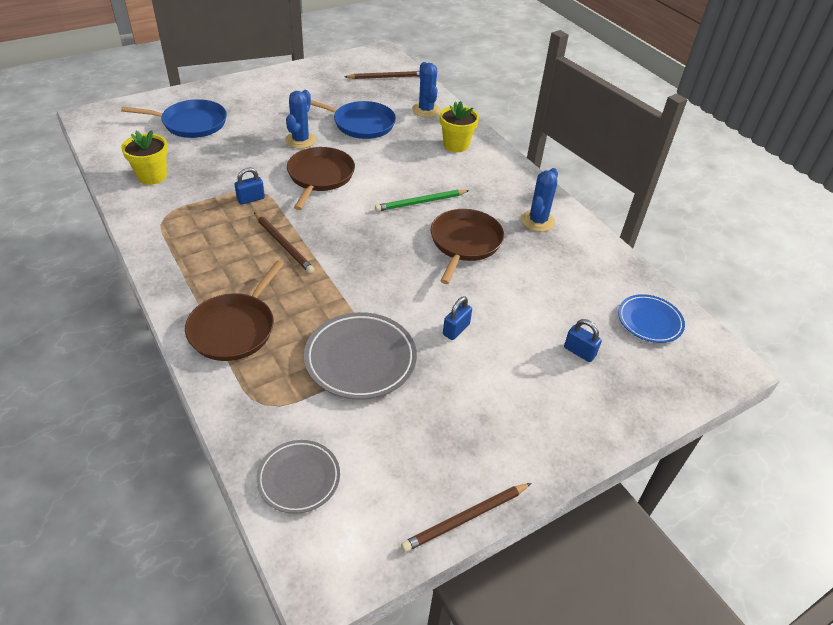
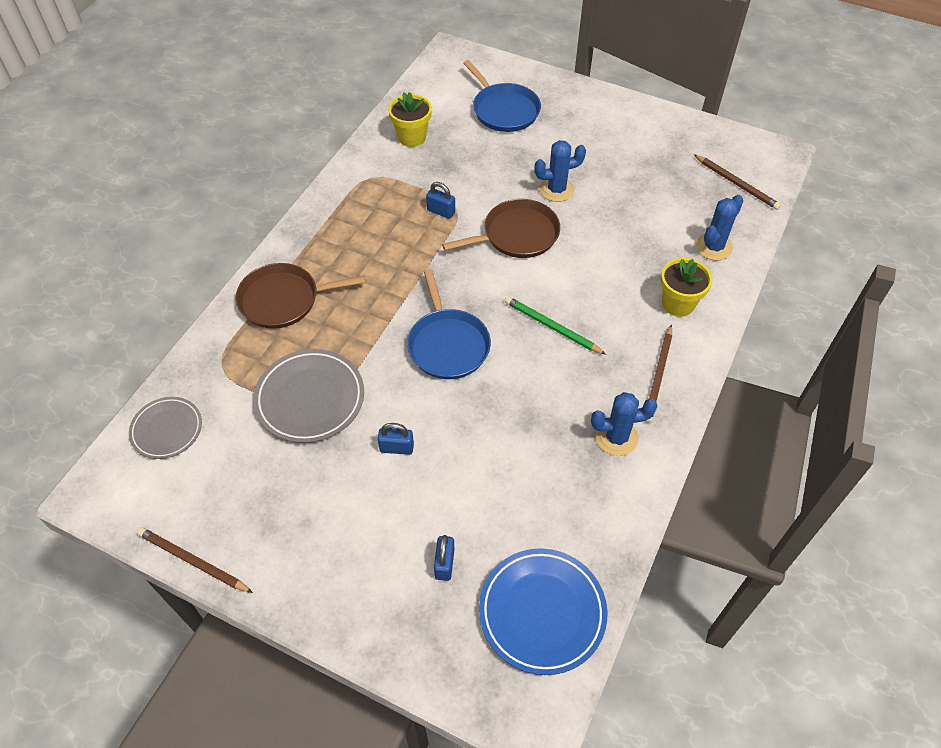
camera: 60 degrees right, 10 degrees up
(283, 244) = (403, 268): brown pencil -> brown pencil (658, 375)
(361, 124) = (630, 213): blue pan -> blue pan (447, 344)
(464, 243) = (523, 393): brown pan -> none
(649, 321) = (542, 612): blue plate -> blue plate, size x1.57

